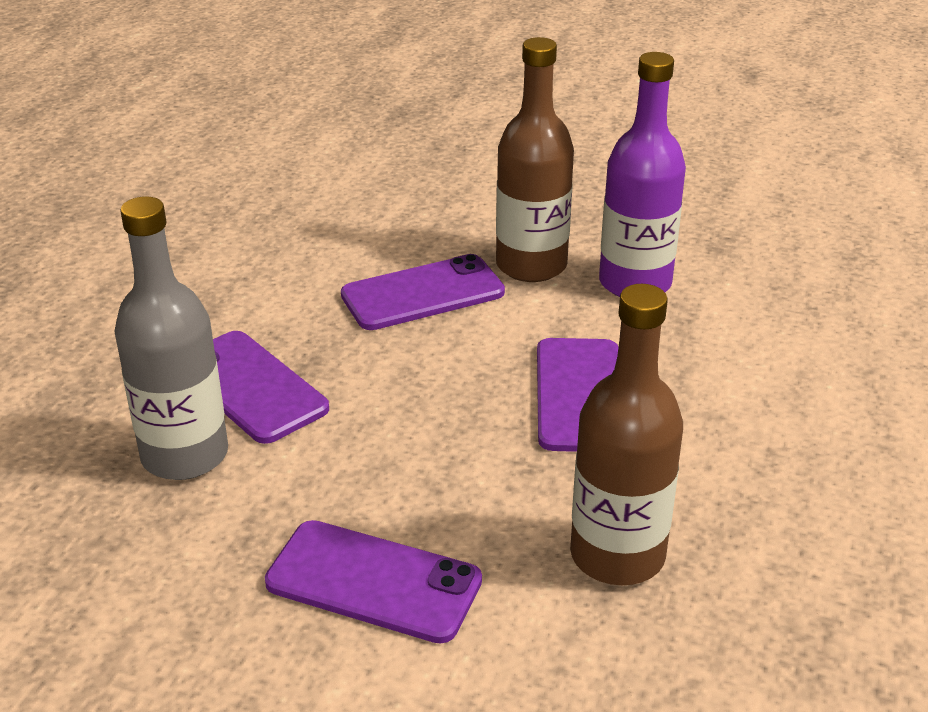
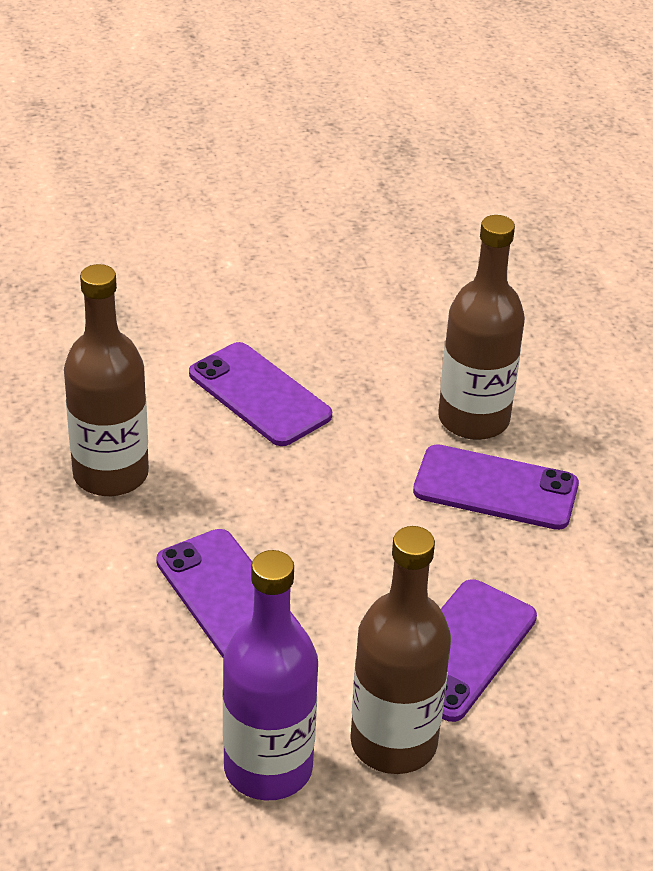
camera: 145 degrees right, 5 degrees up
(185, 455) = (473, 419): grey bottle -> brown bottle
(373, 582) = (259, 395): purple phone -> purple phone turned 60 degrees clockwise

